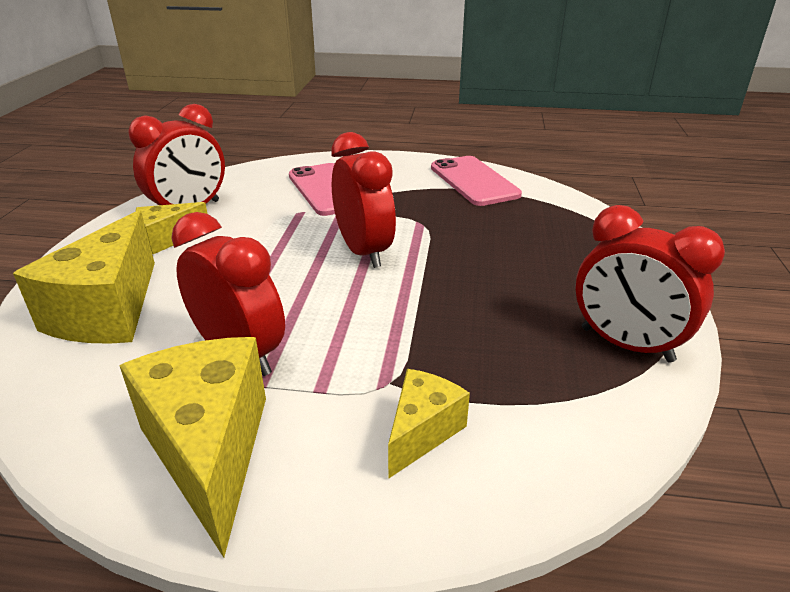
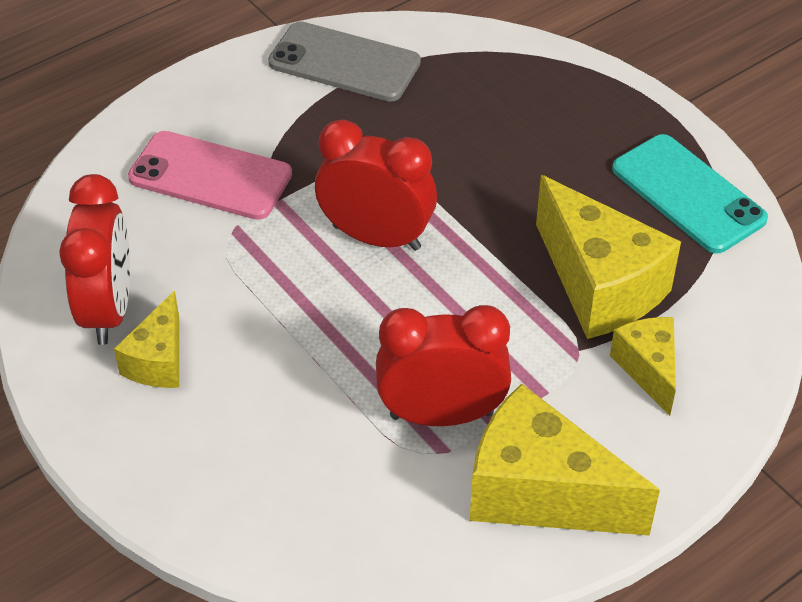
camera: 45 degrees left, 15 degrees up
(108, 310) = (258, 468): yellow cheese -> yellow cheese (599, 285)
(474, 181) = (344, 63): pink phone -> grey phone
(626, 345) = (688, 194): red clock -> turquoise phone

